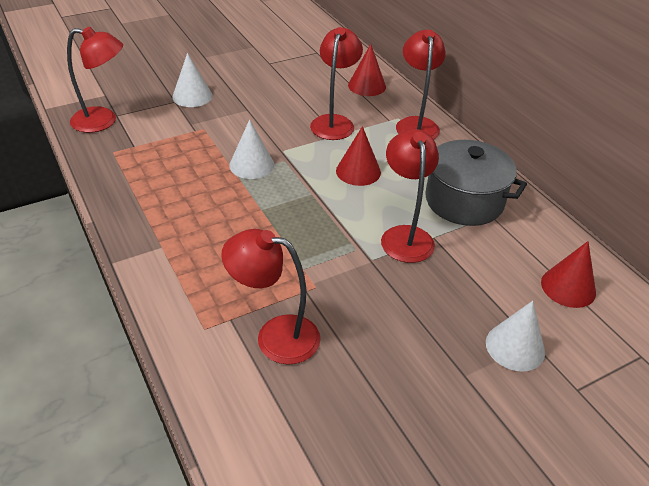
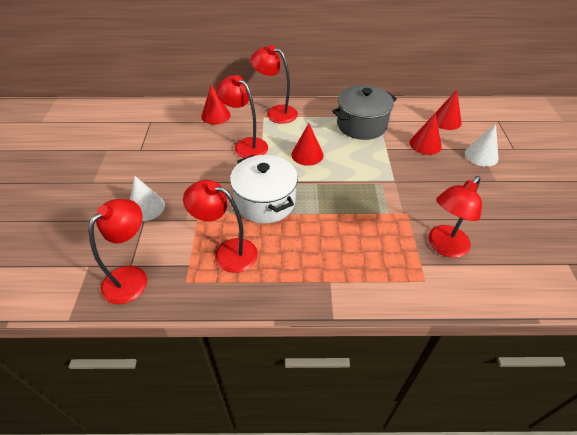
camera: 60 degrees left, 5 degrees up
(251, 165) = (265, 202): white cone -> white pot
(405, 235) = (379, 159): red lamp -> red lamp (227, 252)
(481, 275) = (425, 144): none -> red cone

